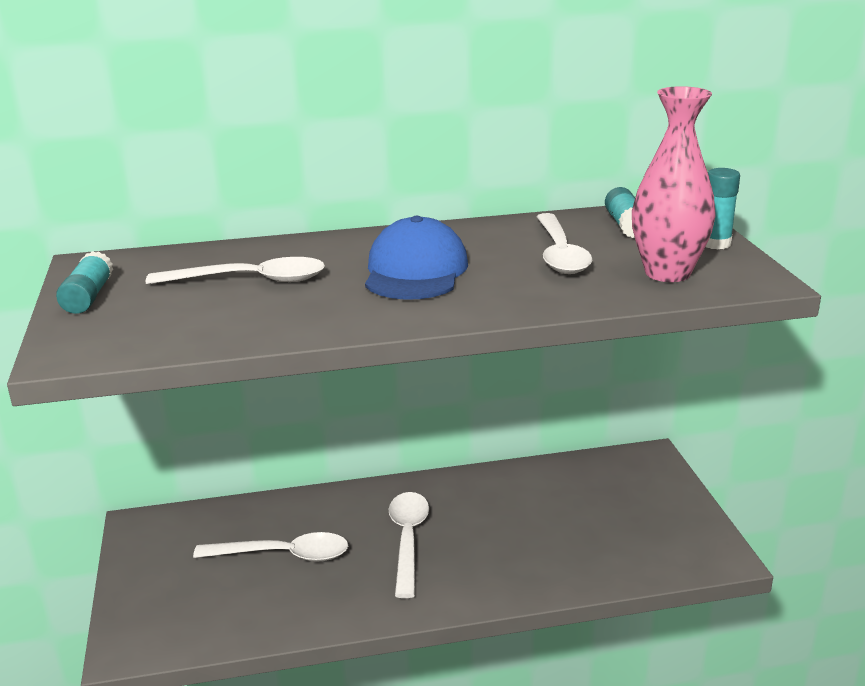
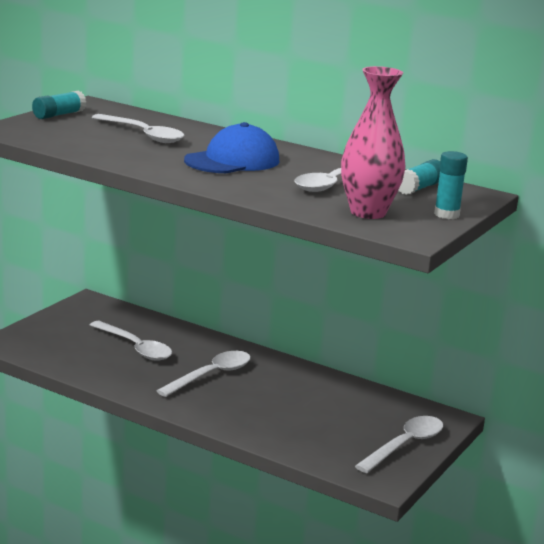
camera: 40 degrees right, 5 degrees down
(672, 507) = (405, 445): none -> white spoon

